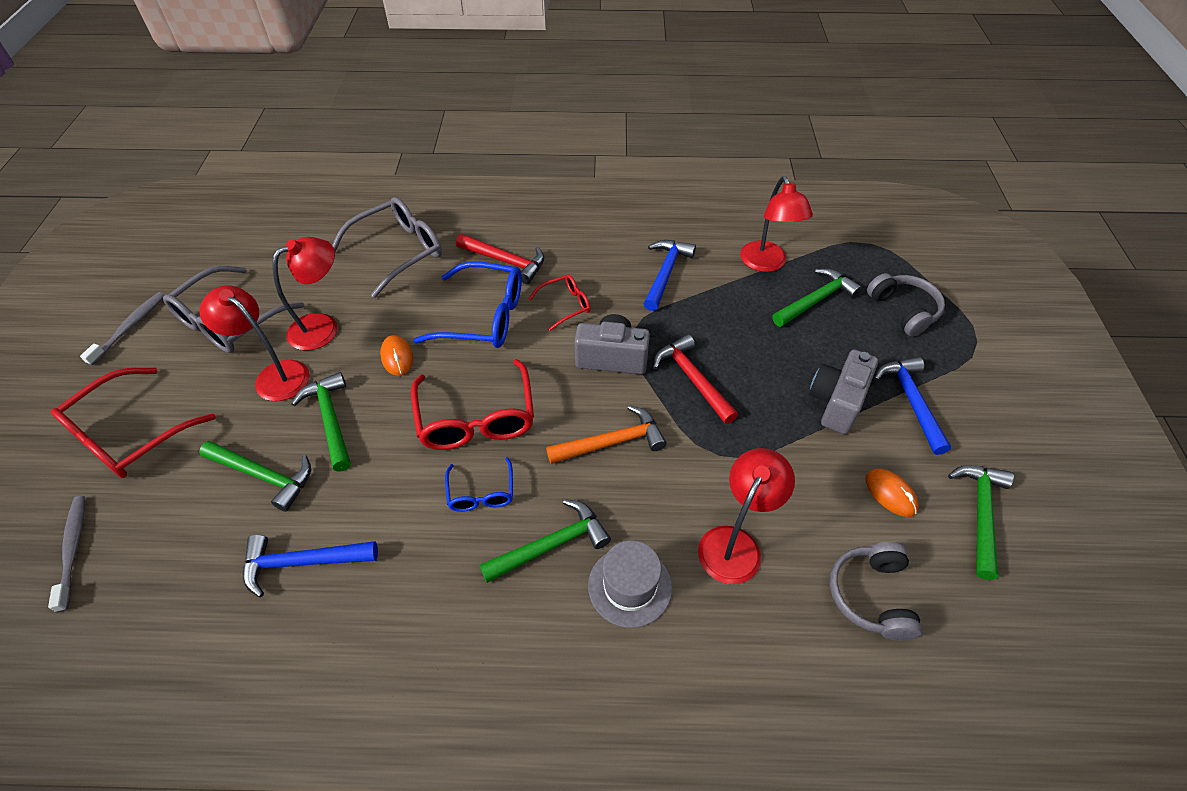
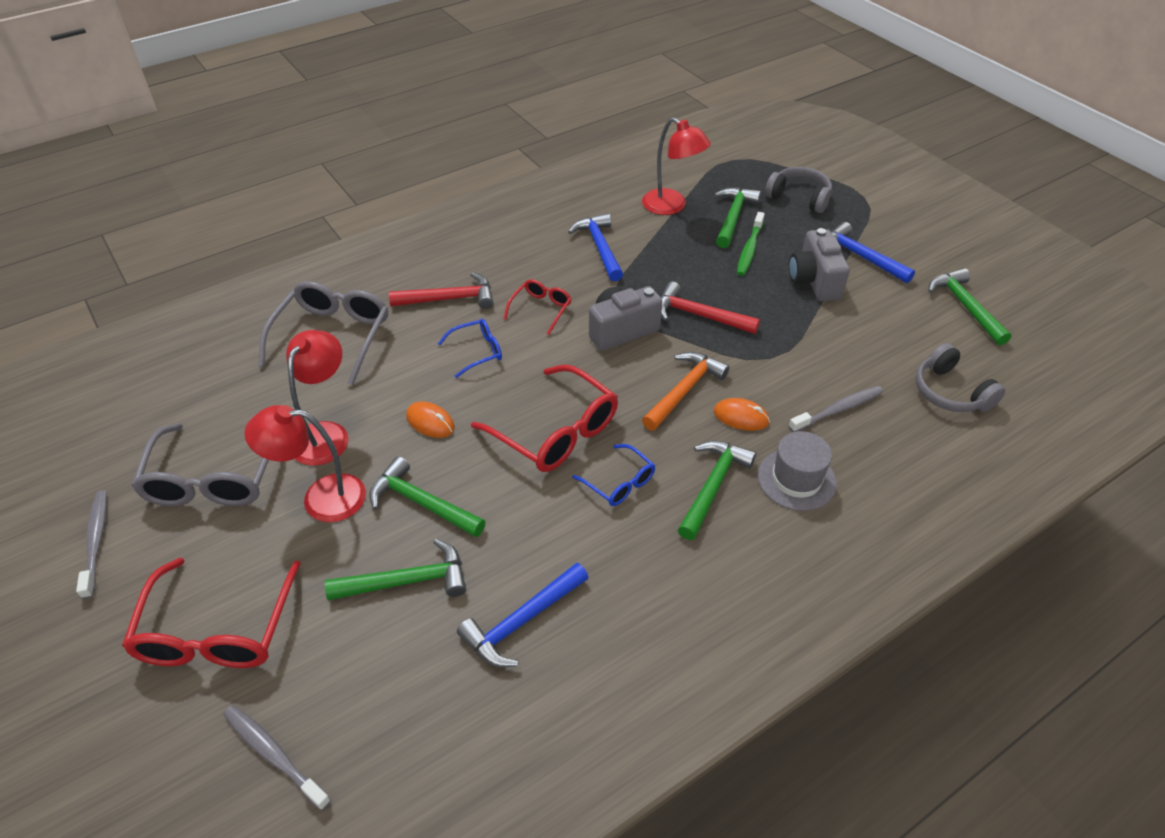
camera: 35 degrees left, 5 degrees down
(484, 317) = (477, 352): blue glasses -> blue glasses, size x0.53
(735, 543) = (838, 410): red lamp -> grey toothbrush
(801, 339) = (749, 249): none -> green toothbrush
(890, 494) = (903, 323): orange mouse -> orange mouse (741, 417)

